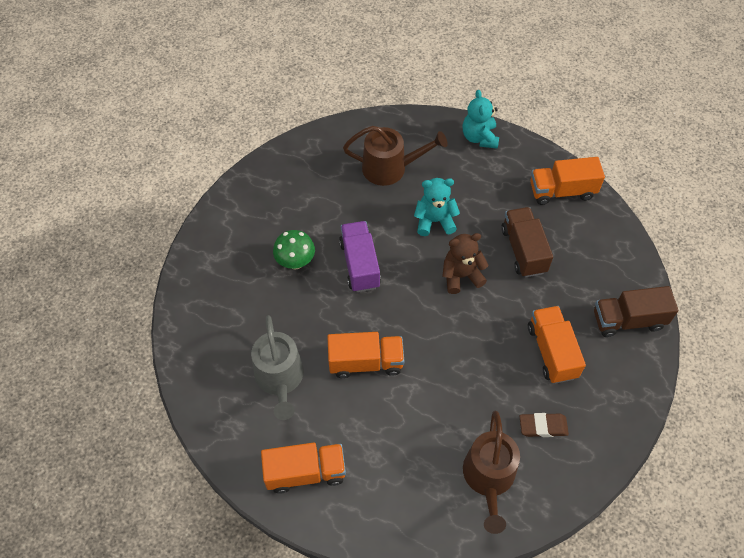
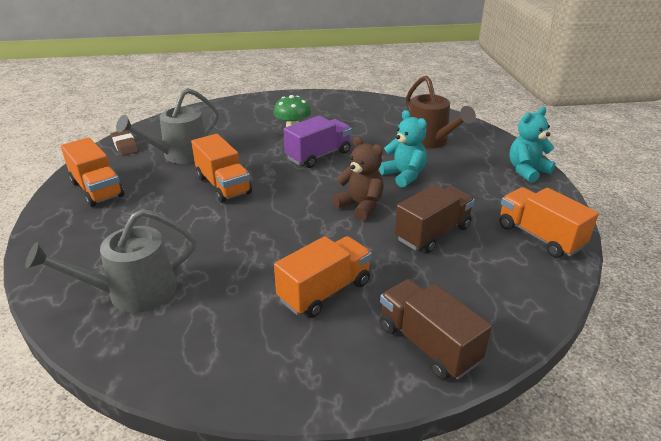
camera: 60 degrees right, 25 degrees down
(488, 478) = (133, 292): brown watering can -> grey watering can
(543, 426) = (220, 314): brown eraser -> brown eraser (125, 146)

